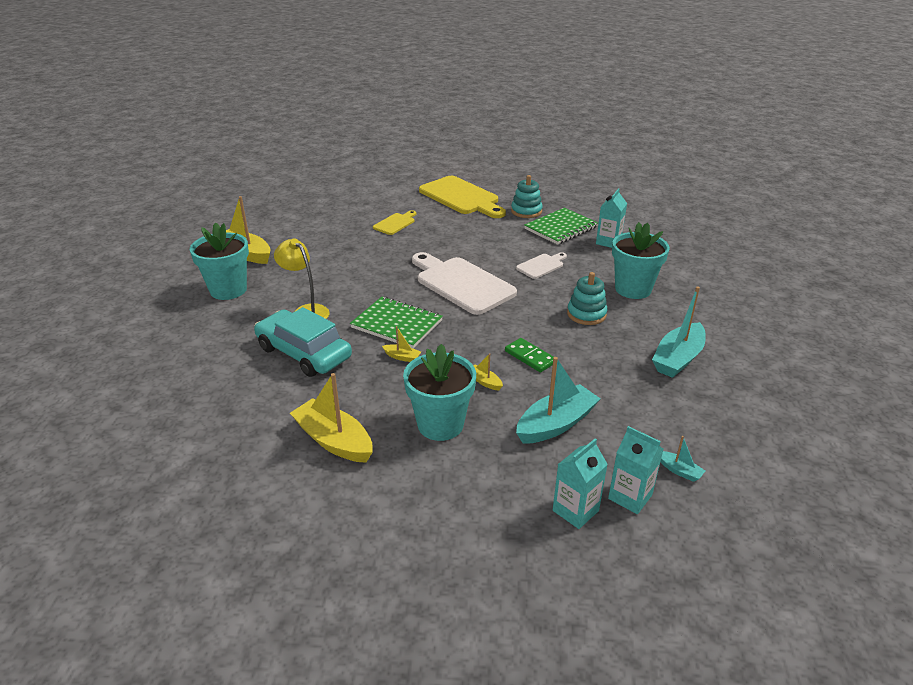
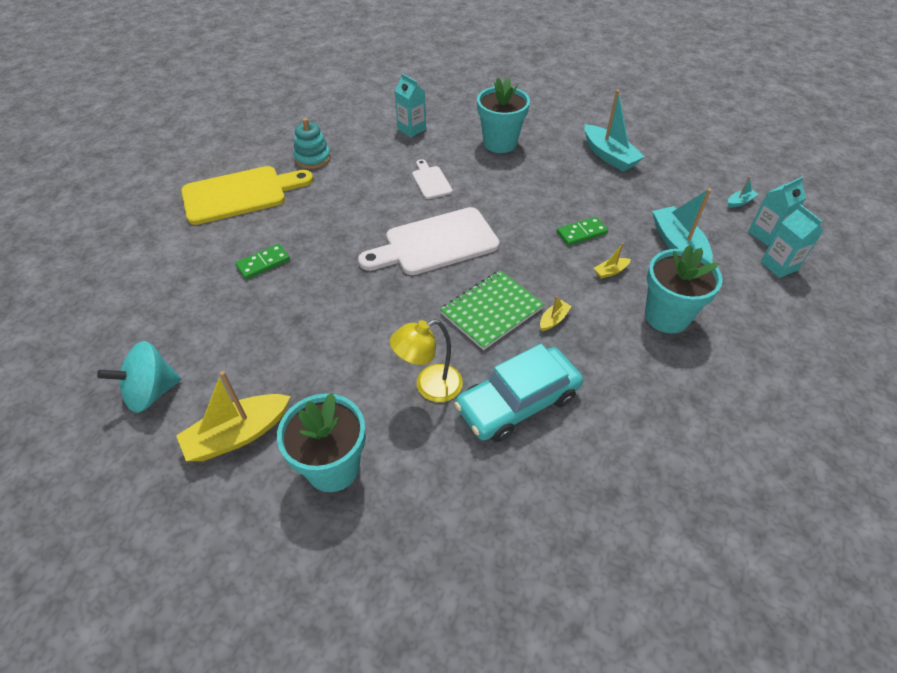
camera: 70 degrees left, 15 degrees up
(270, 220) = (152, 392): none -> turquoise spinning top
(334, 440) = (678, 400): yellow boat -> none
(395, 223) = (263, 263): yellow cutting board -> green domino
(561, 228) = (365, 147): green notebook -> none
(586, 314) = (527, 180): turquoise stacking toy -> none

